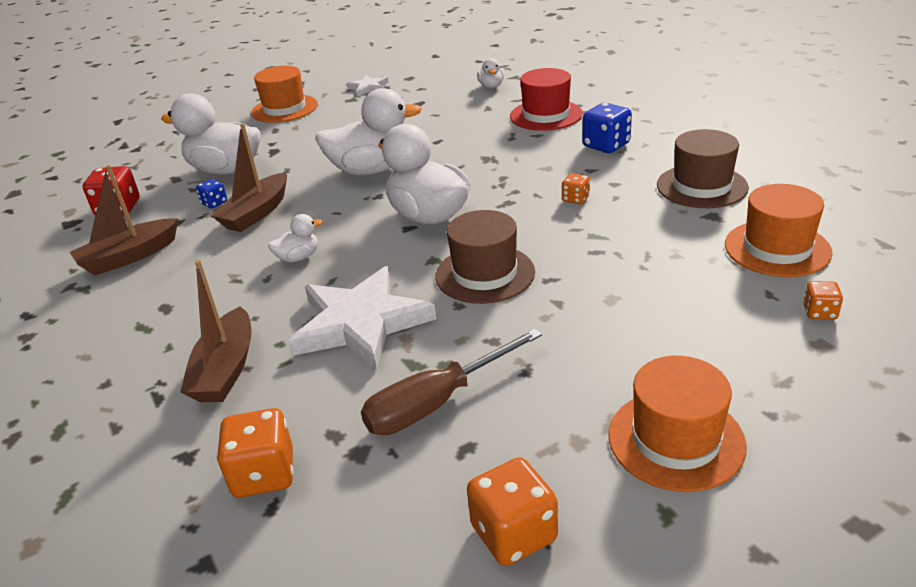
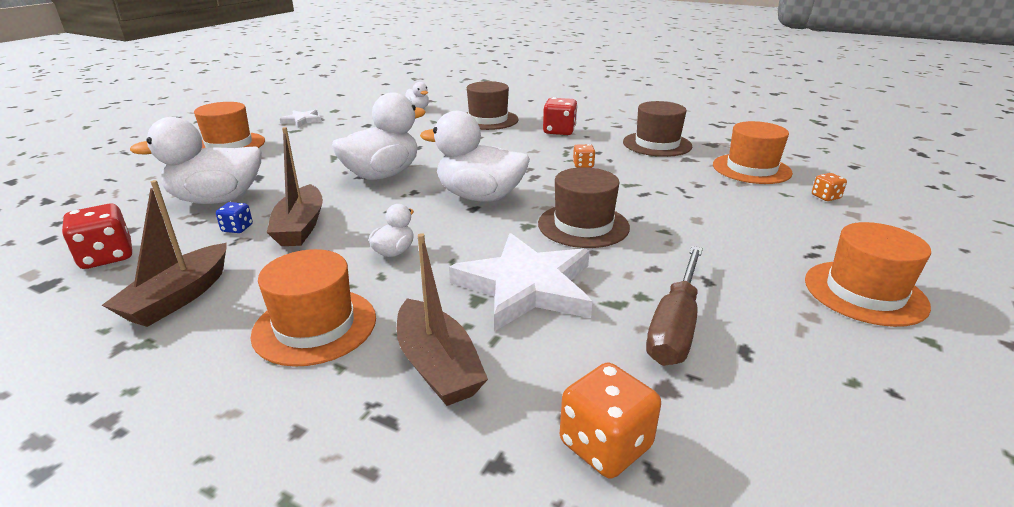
camera: 35 degrees left, 5 degrees down
(184, 308) = (315, 326): none -> orange hat
(514, 533) = (868, 398): orange dice -> none
(546, 115) = (488, 120): red hat -> brown hat
(606, 145) = (559, 131): blue dice -> red dice

